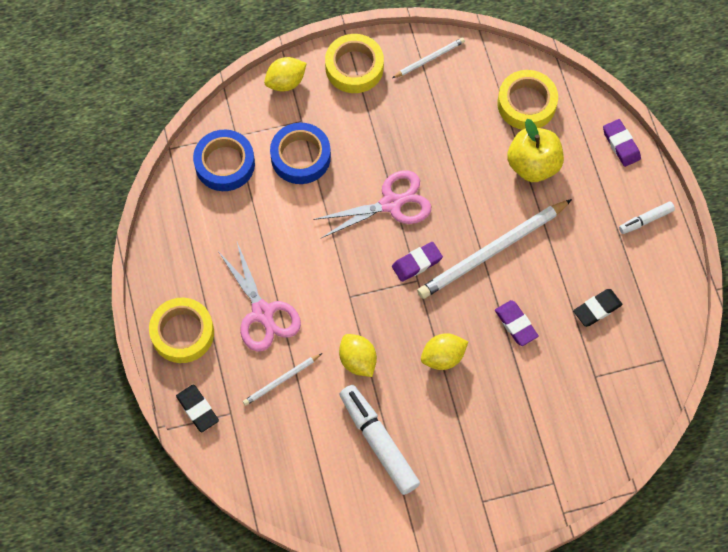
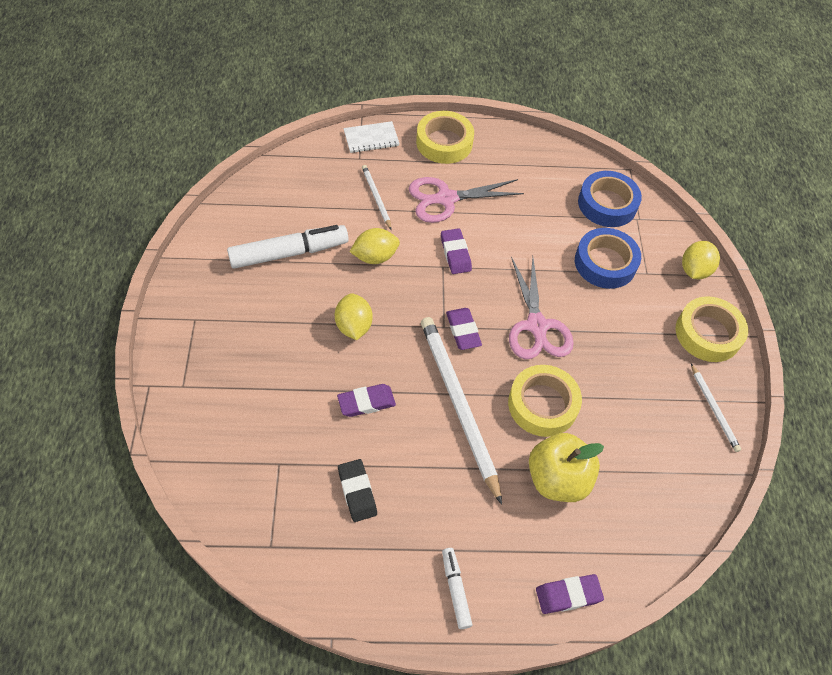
camera: 100 degrees right, 10 degrees down
(197, 409) = (371, 138): black eraser -> white notebook
(286, 82) = (694, 270): yellow lemon -> yellow lemon turned 45 degrees clockwise
(330, 289) = (455, 253): none -> purple eraser
(526, 104) = (642, 497): yellow tape -> yellow tape (542, 404)

